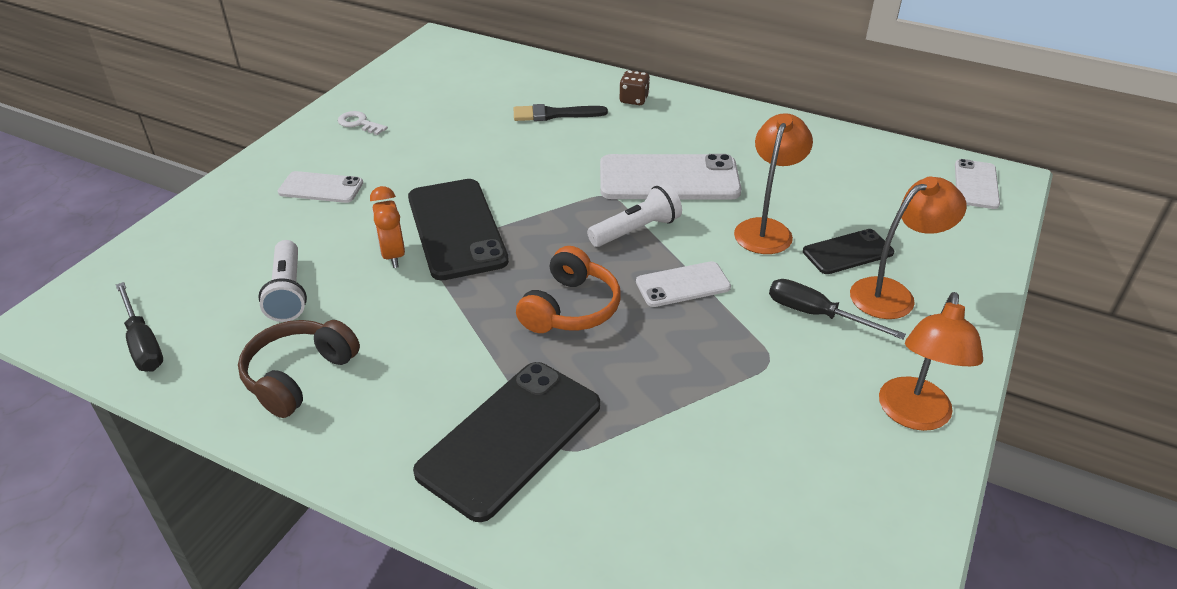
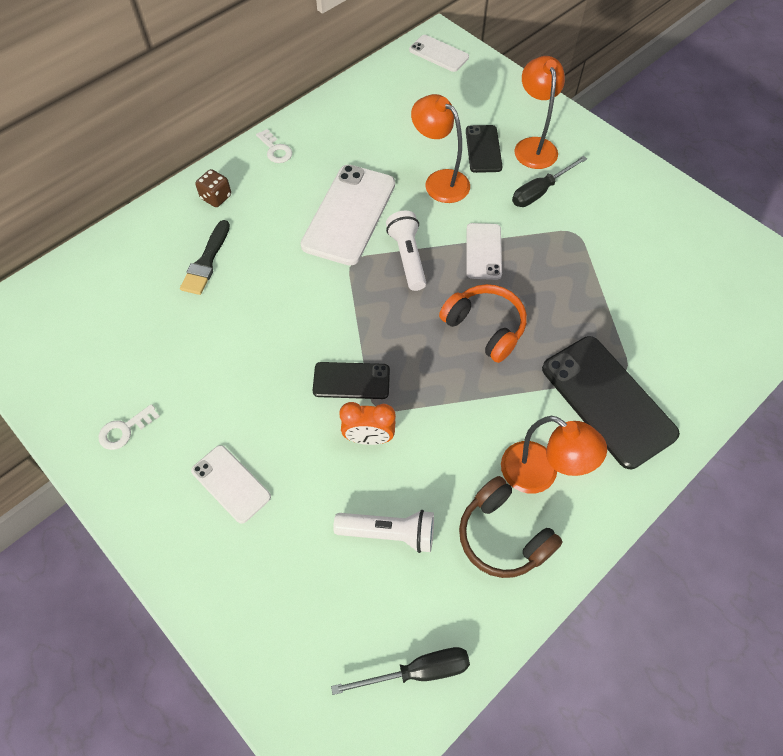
camera: 70 degrees left, 20 degrees up
(321, 188) = (231, 484): white phone -> white phone turned 75 degrees counterclockwise
(456, 229) = (351, 380): black phone -> black phone, size x0.56
(721, 115) = (275, 150): none -> white key
(914, 416) = (641, 185): orange lamp -> orange lamp (539, 475)

